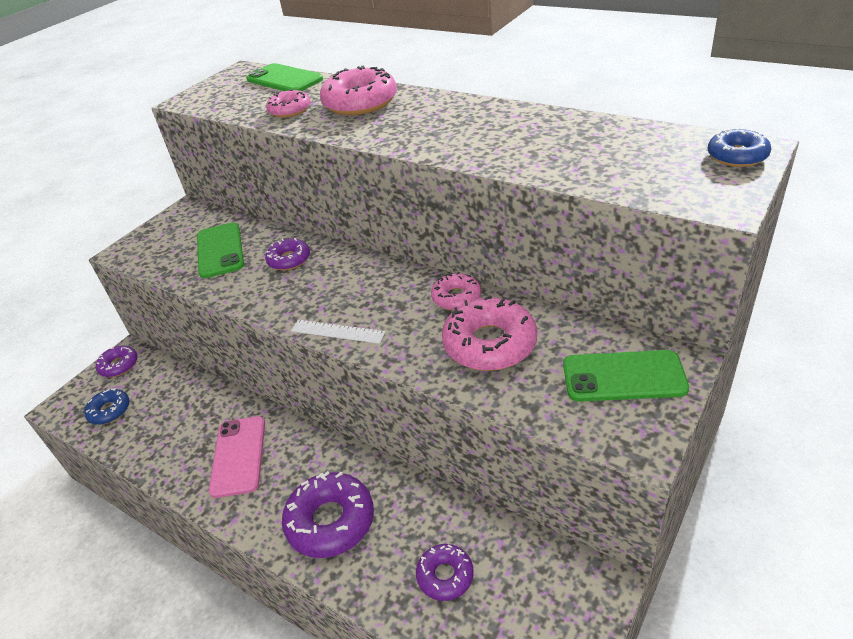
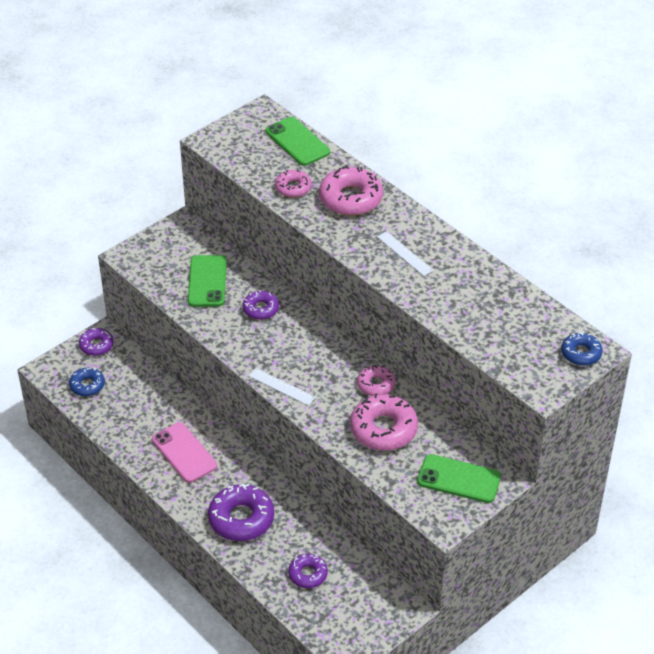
camera: 10 degrees right, 5 degrees up
(238, 456) = (184, 453): pink phone -> pink phone turned 45 degrees counterclockwise
(446, 127) = (404, 253): none -> white ruler

